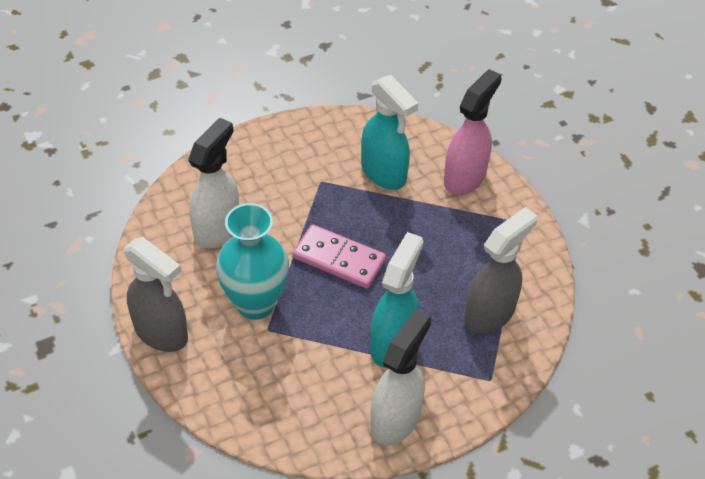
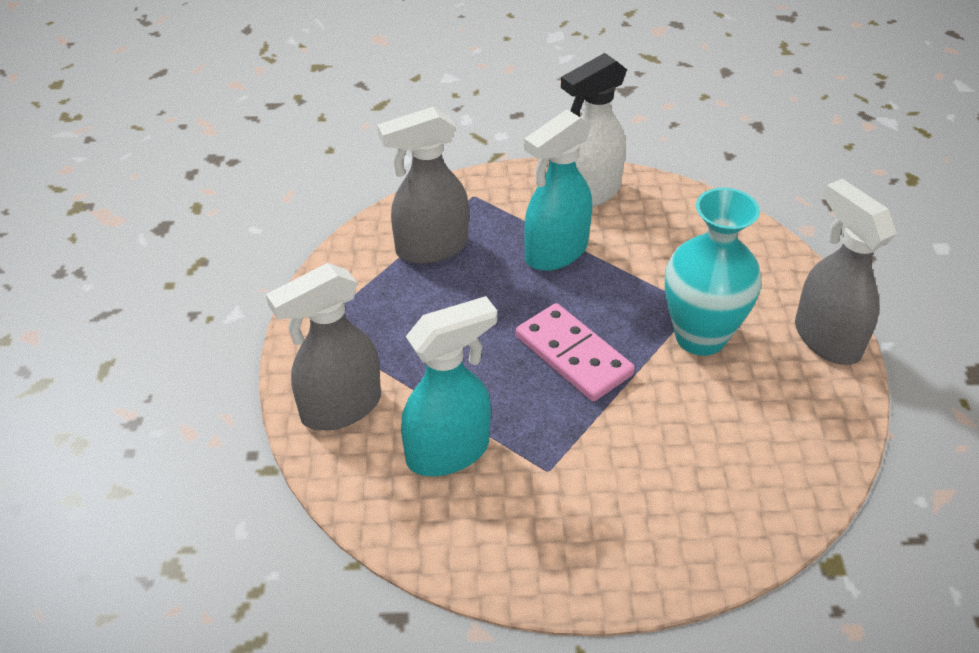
camera: 155 degrees left, 5 degrees down
(217, 228) = (725, 447): white spray bottle -> none
(384, 173) = (449, 452): turquoise spray bottle -> turquoise spray bottle turned 75 degrees clockwise
(465, 177) = (340, 408): pink spray bottle -> grey spray bottle

